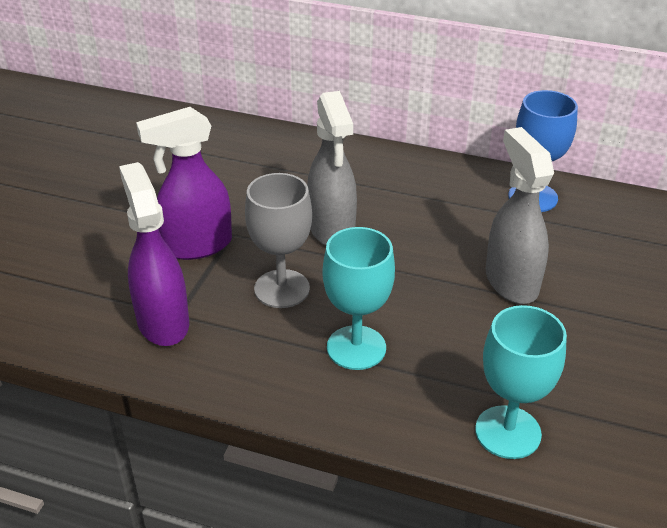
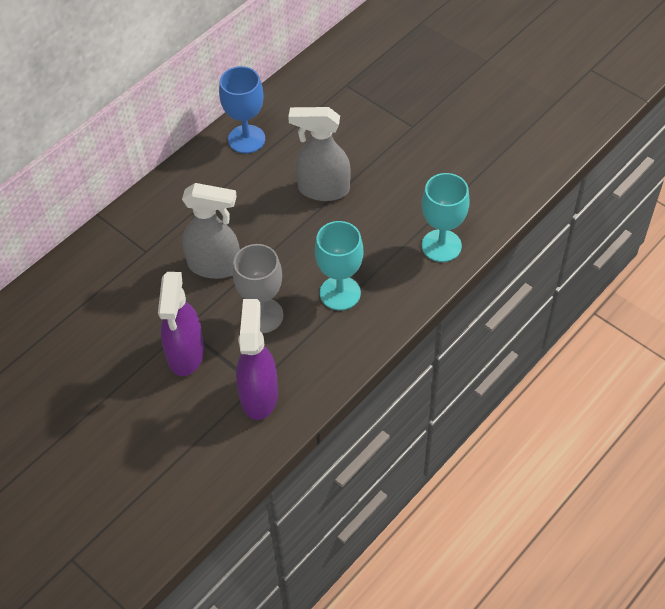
camera: 65 degrees left, 15 degrees up
(163, 322) = (259, 395): purple spray bottle -> purple spray bottle turned 90 degrees clockwise

